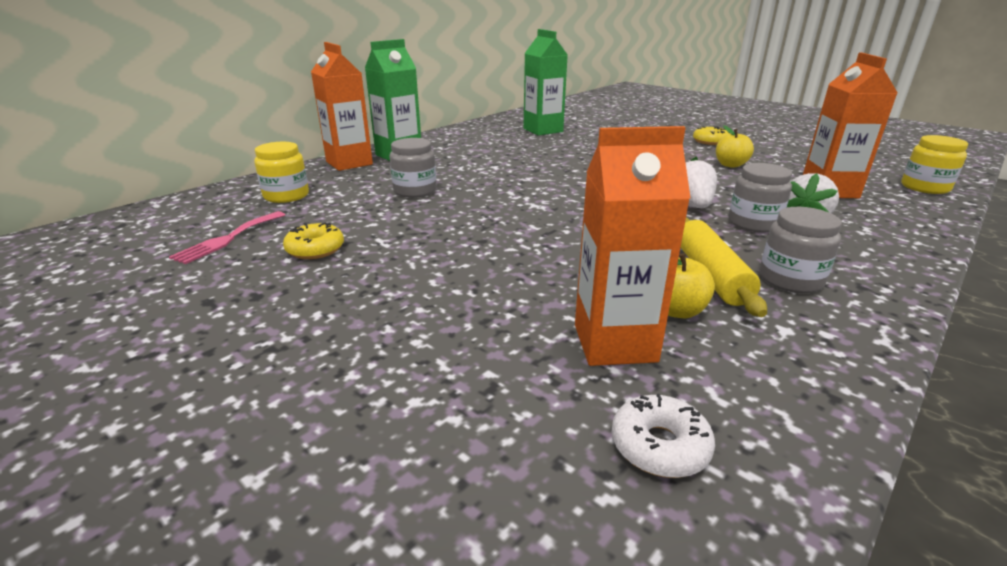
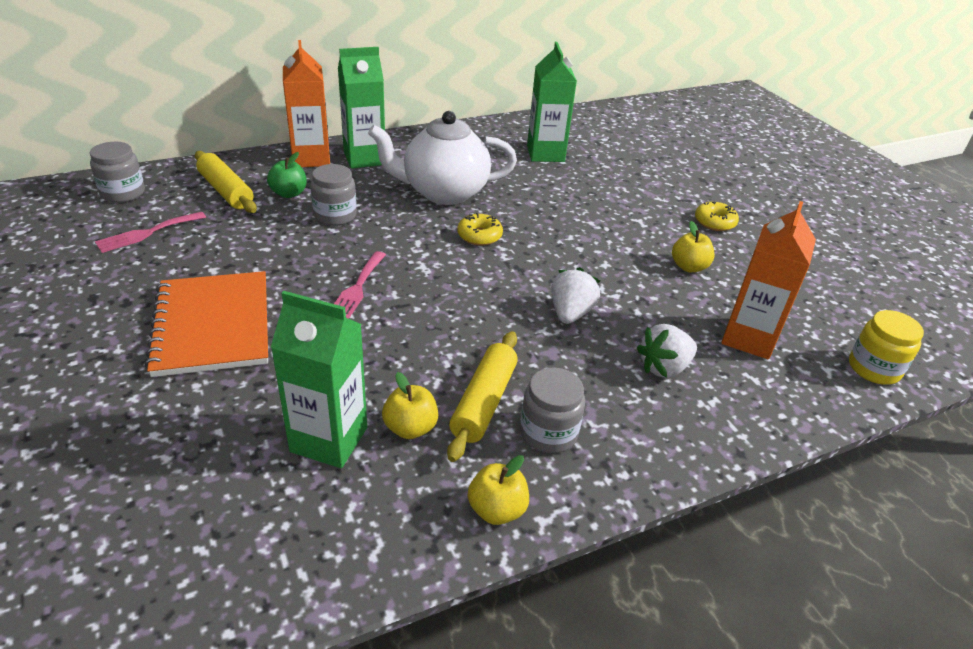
camera: 20 degrees right, 10 degrees up
(286, 196) = (226, 191): yellow jar -> yellow rolling pin
(315, 249) = (200, 266): yellow donut -> yellow donut (479, 236)
(353, 186) = (289, 193): none -> green apple
(380, 289) = (213, 325): none -> orange notebook
(492, 162) = (443, 192): none -> white teapot
(495, 230) = (357, 288): none -> pink fork
(614, 343) = (329, 439): orange carton -> green carton
(659, 446) = (268, 530): white donut -> none
(753, 223) = (603, 356): grey jar -> grey jar (123, 193)
(838, 346) = (497, 509): none -> yellow apple

